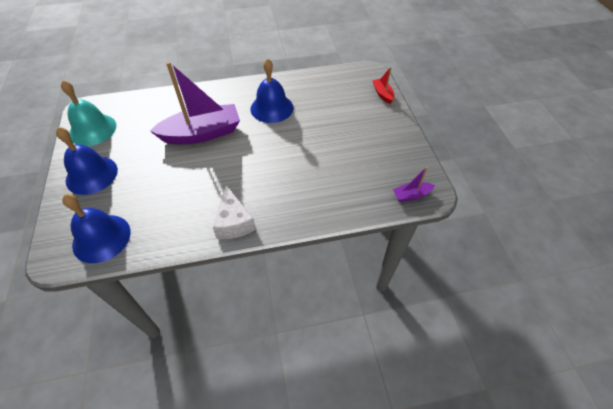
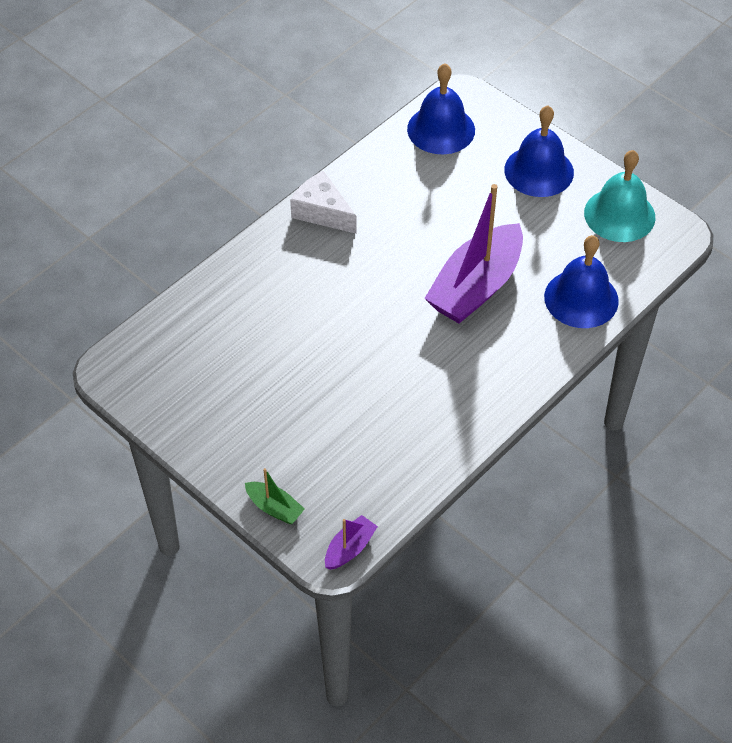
camera: 145 degrees right, 0 degrees up
(272, 108) = (424, 380): blue bell -> blue bell (581, 298)
(382, 94) = (274, 508): red boat -> green boat
(411, 195) = (135, 351): purple boat -> purple boat (350, 548)

